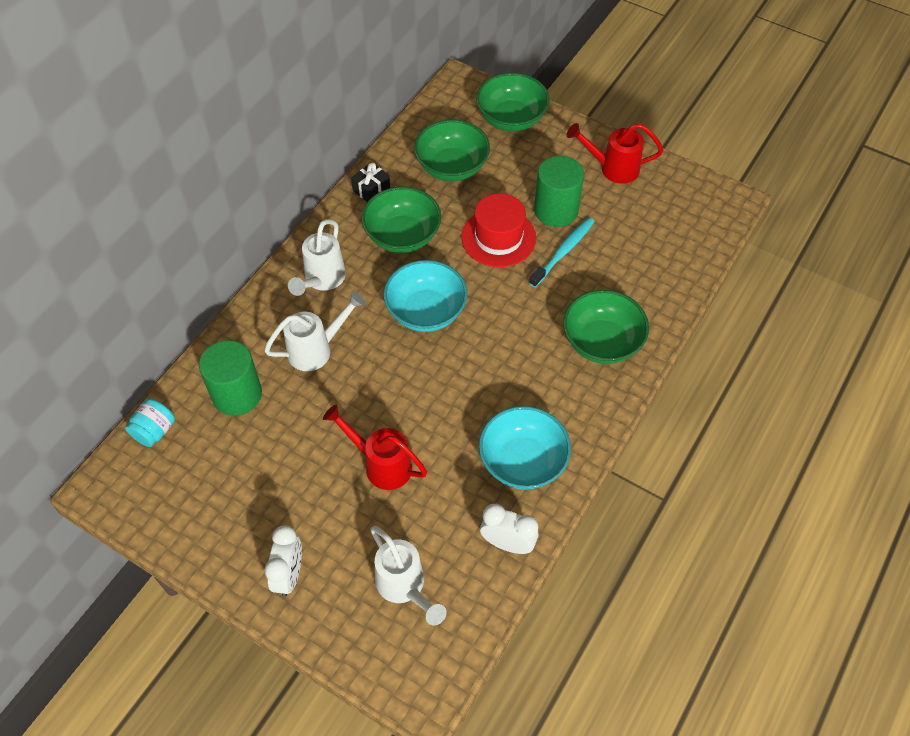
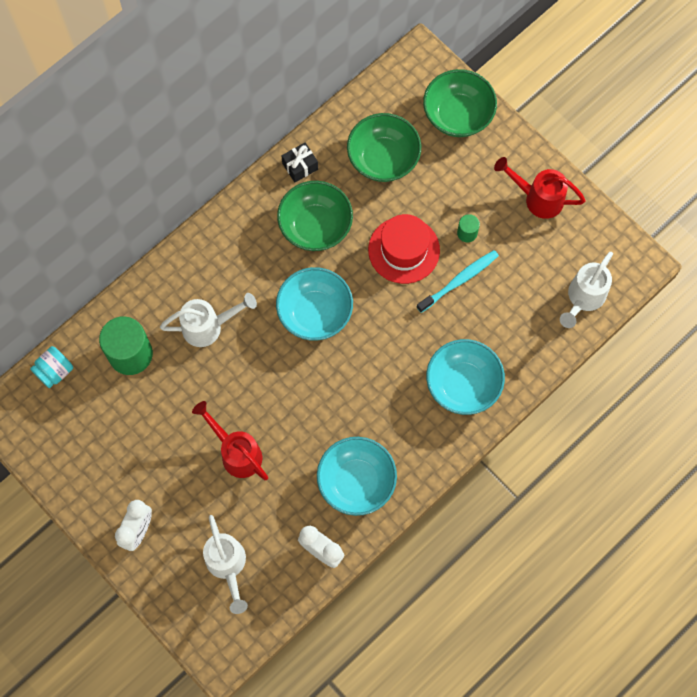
camera: 15 degrees right, 15 degrees up
(322, 280) = (230, 256): white watering can -> white watering can (583, 299)
(556, 210) = (467, 233): green cylinder -> green cylinder, size x0.47
(602, 342) = (463, 384): green bowl -> turquoise bowl

